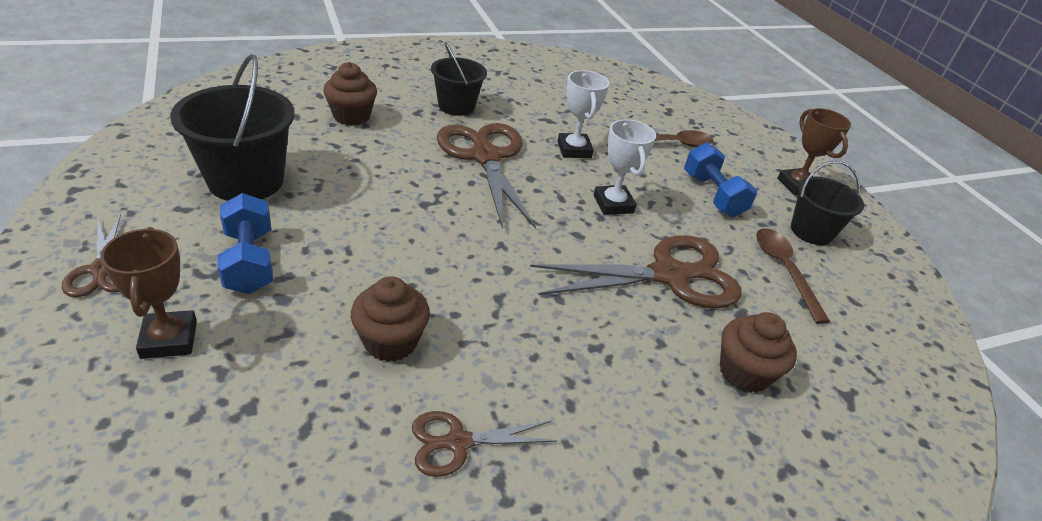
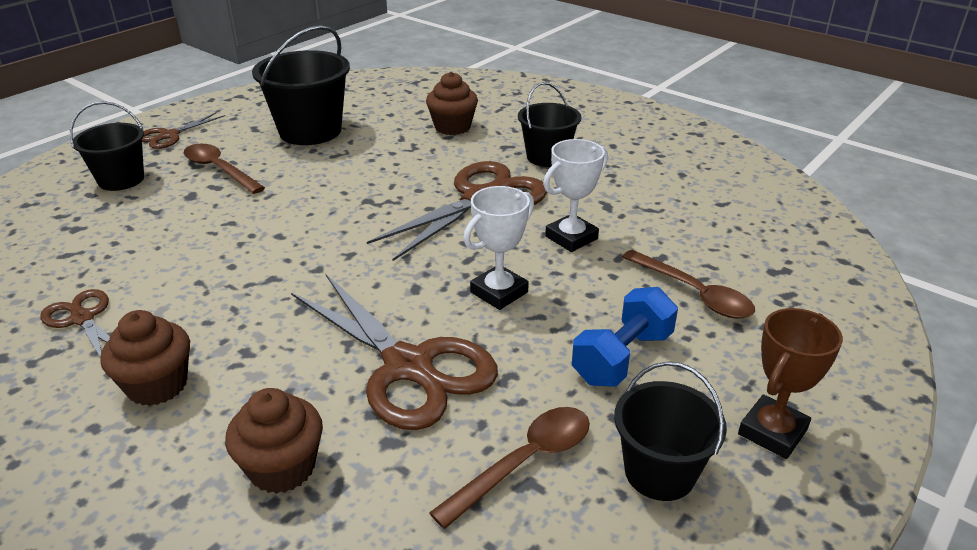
camera: 65 degrees right, 5 degrees down
(169, 339) = (121, 180): brown trophy -> black bucket
(249, 261) = (219, 169): blue dumbbell -> brown spoon
(390, 341) = (175, 251): brown cupcake -> brown cupcake (157, 385)

